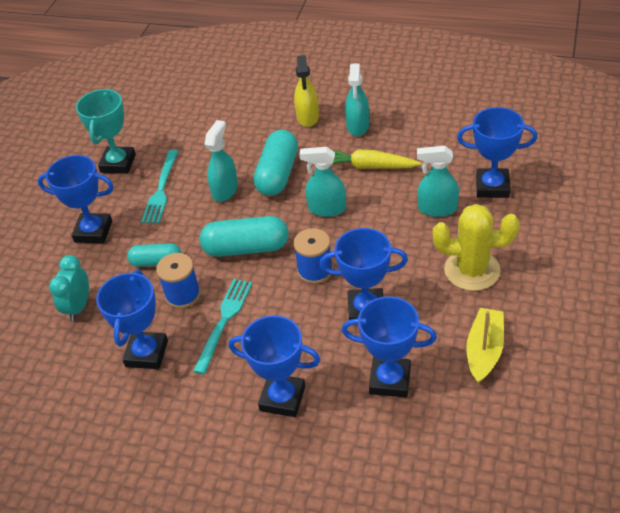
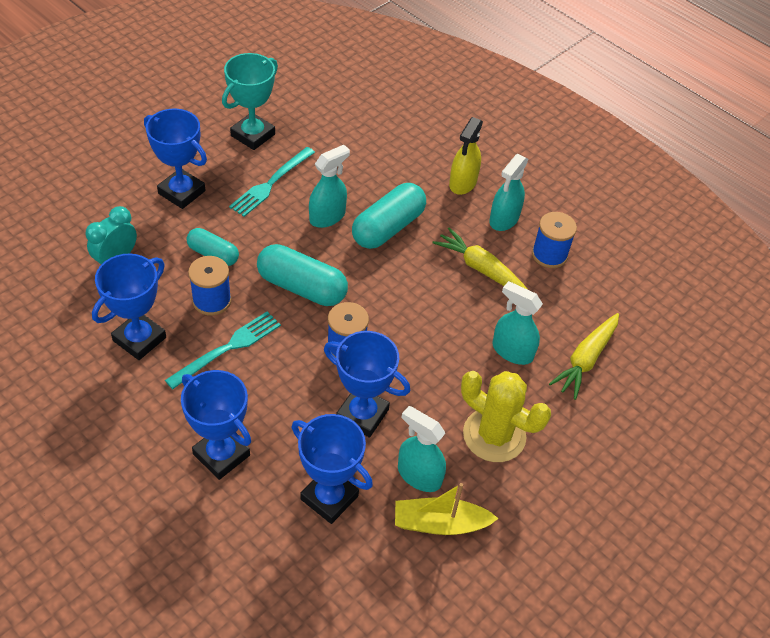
camera: 20 degrees right, 5 degrees up
(326, 209) = (406, 290): turquoise spray bottle -> turquoise spray bottle (419, 475)
(409, 133) = (549, 255): none -> blue spool
(484, 350) = (440, 523): yellow boat -> yellow boat turned 135 degrees counterclockwise
(492, 187) = (585, 360): blue trophy -> yellow carrot

